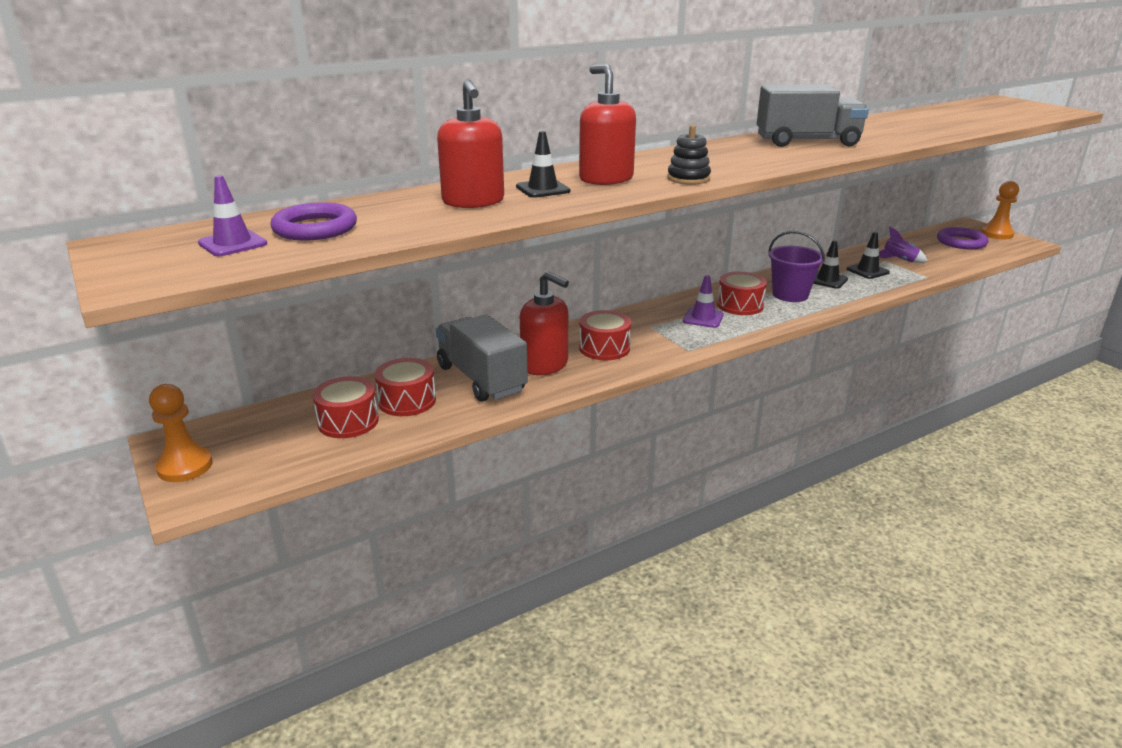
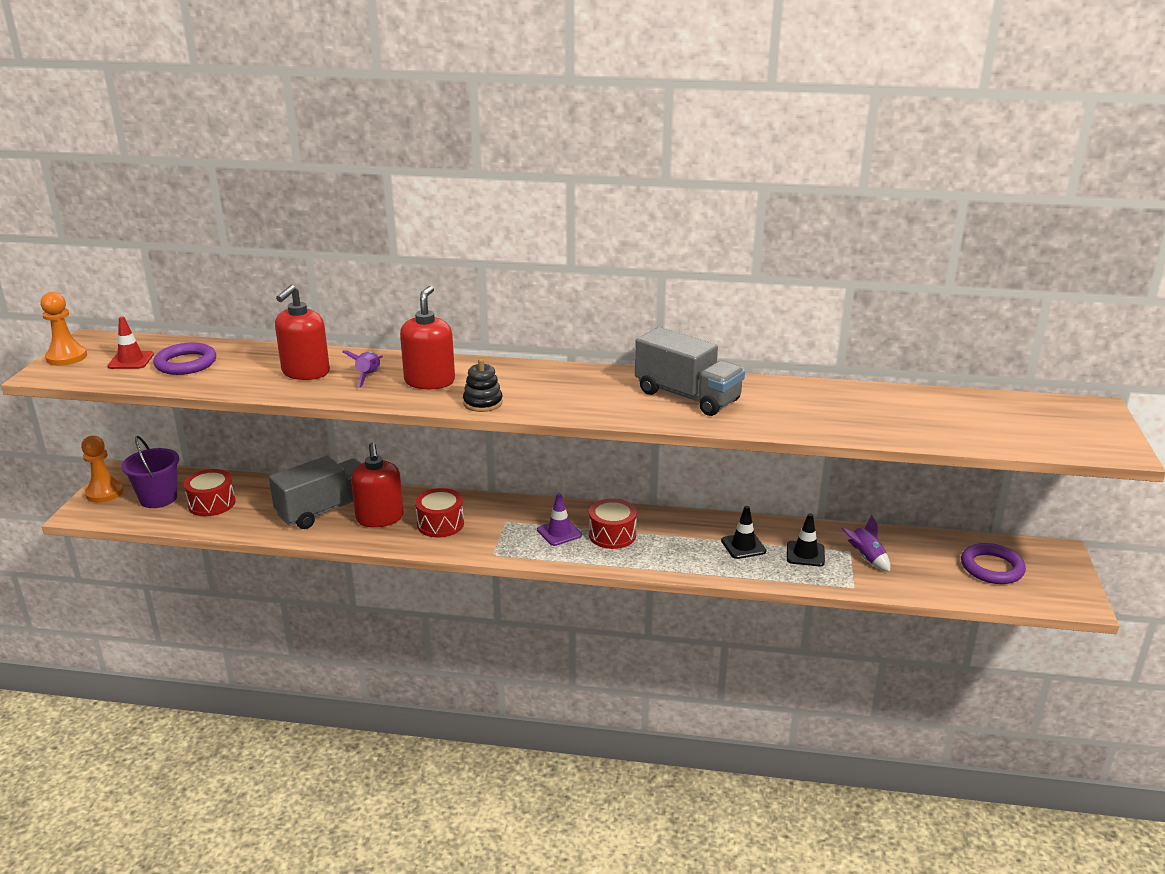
camera: 40 degrees right, 0 degrees up
(232, 243) = (131, 360): purple traffic cone -> red traffic cone
(407, 401) = (261, 505): red drum -> none
(481, 379) = (325, 510): grey truck -> grey truck turned 45 degrees clockwise
(543, 189) = (368, 376): black traffic cone -> purple rocket
(790, 295) = (676, 544): purple bucket -> purple bucket (158, 498)
(996, 234) = (1065, 577): orange pawn -> orange pawn (66, 357)

